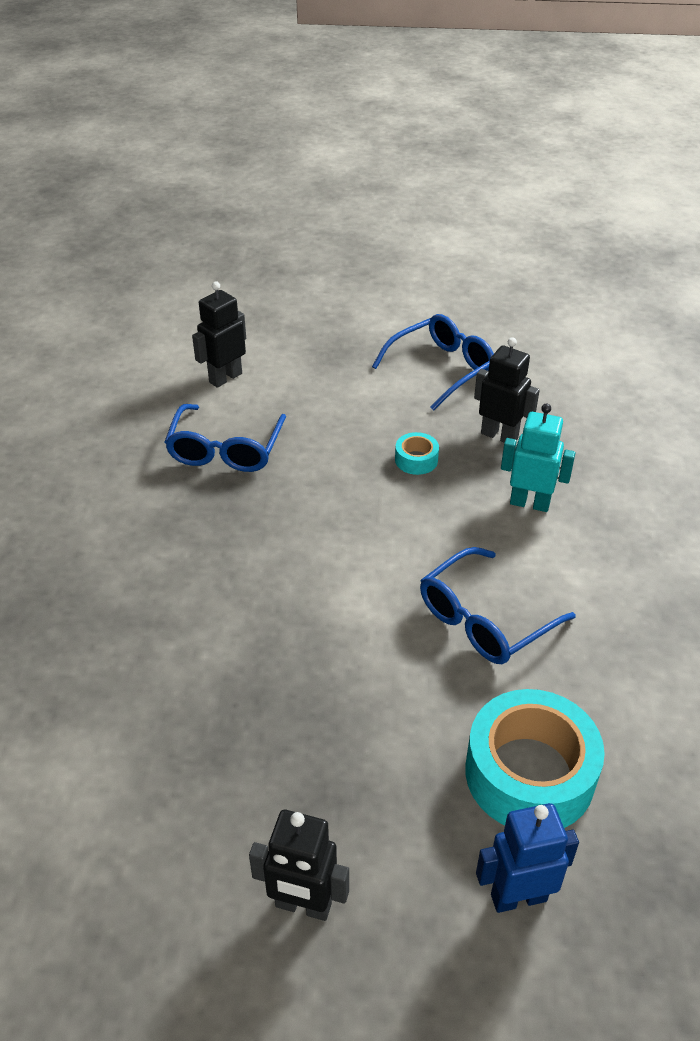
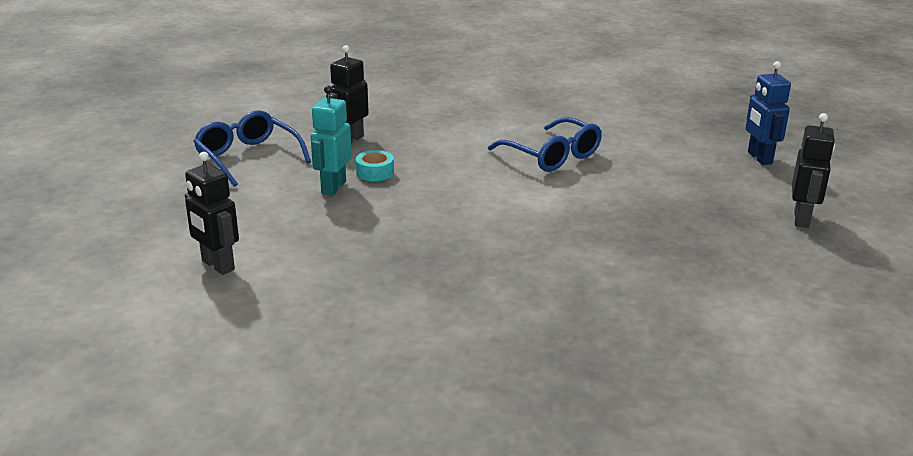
camera: 90 degrees left, 15 degrees down
(226, 449) = (343, 261): blue glasses -> none
(529, 503) = (432, 134): turquoise robot -> turquoise robot (333, 187)
(529, 774) = (675, 150): turquoise tape -> none

